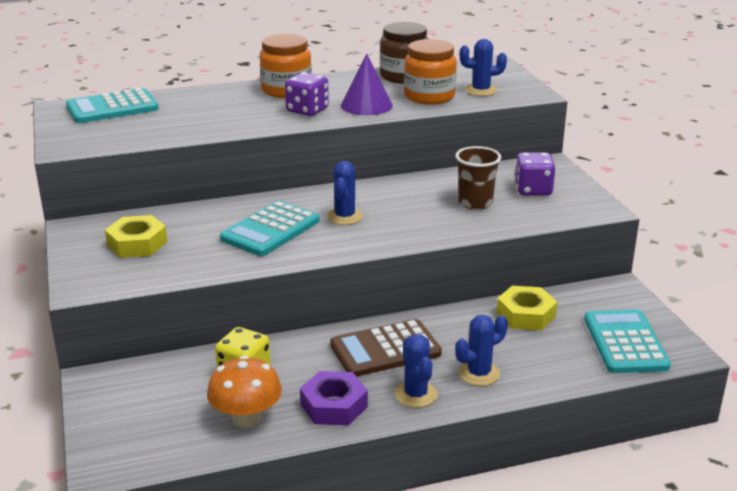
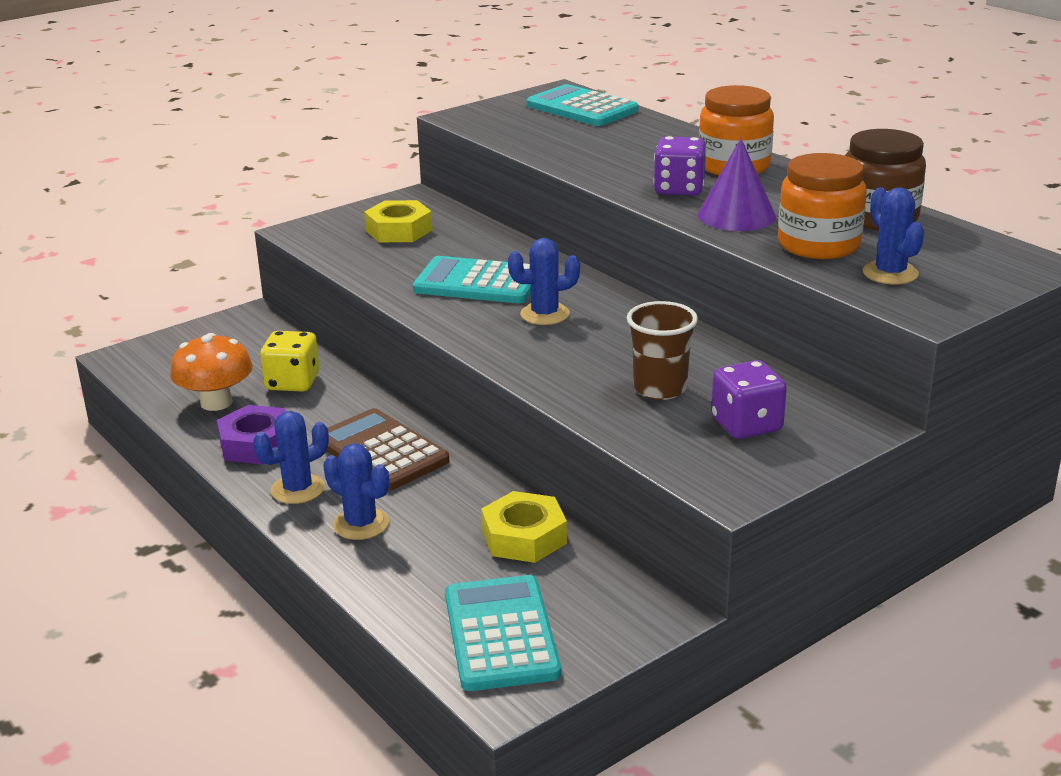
camera: 70 degrees right, 0 degrees up
(625, 342) = (501, 634): turquoise calculator -> turquoise calculator turned 75 degrees counterclockwise

